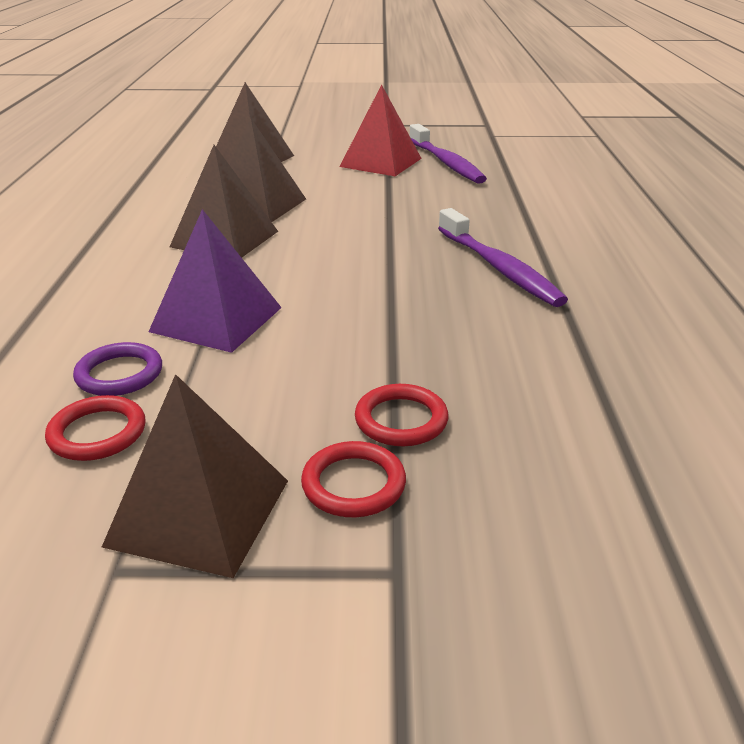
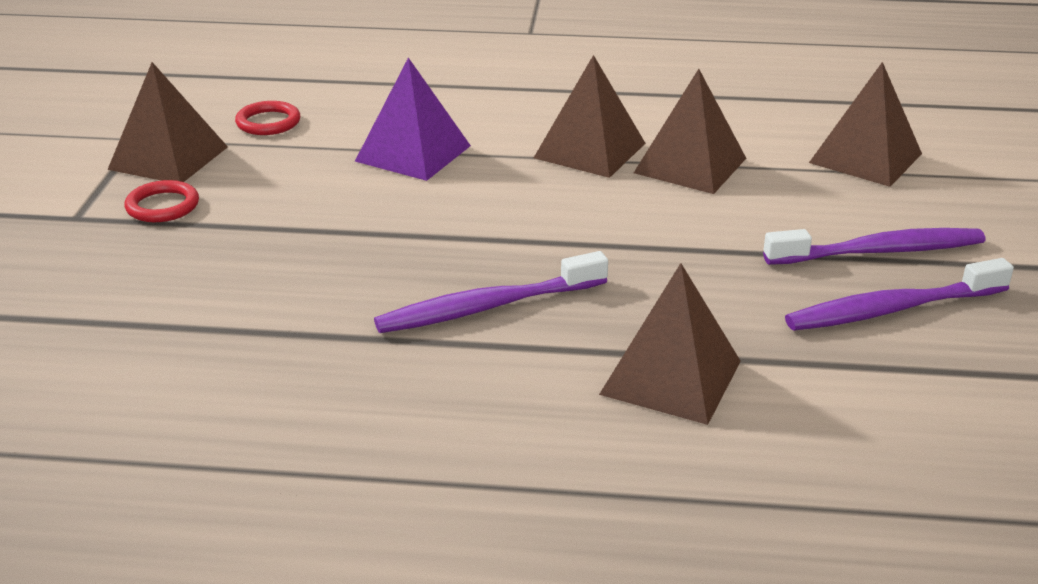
camera: 95 degrees right, 0 degrees up
(119, 374) = (339, 123): purple ring -> none
(380, 162) = (878, 252): red pyramid -> purple toothbrush
(401, 420) = (224, 227): red ring -> none
(550, 212) = (670, 377): none -> brown pyramid

